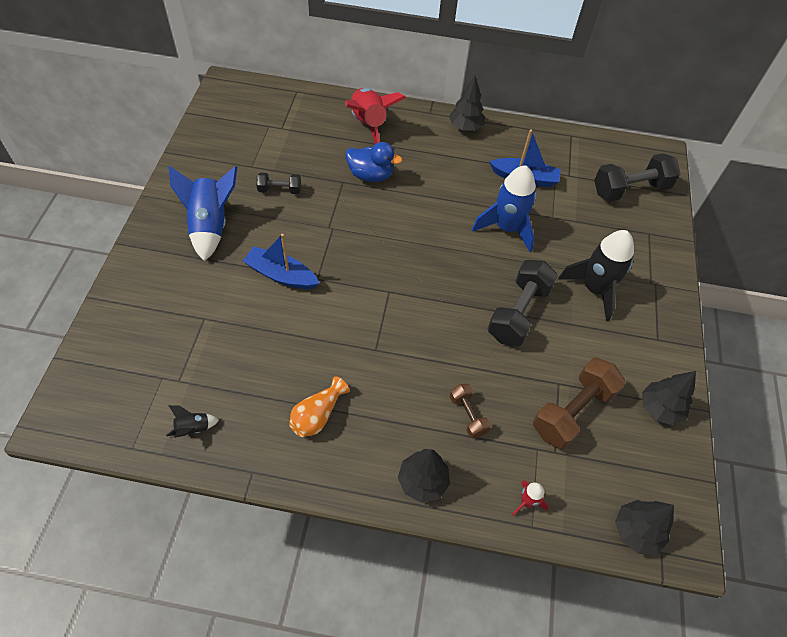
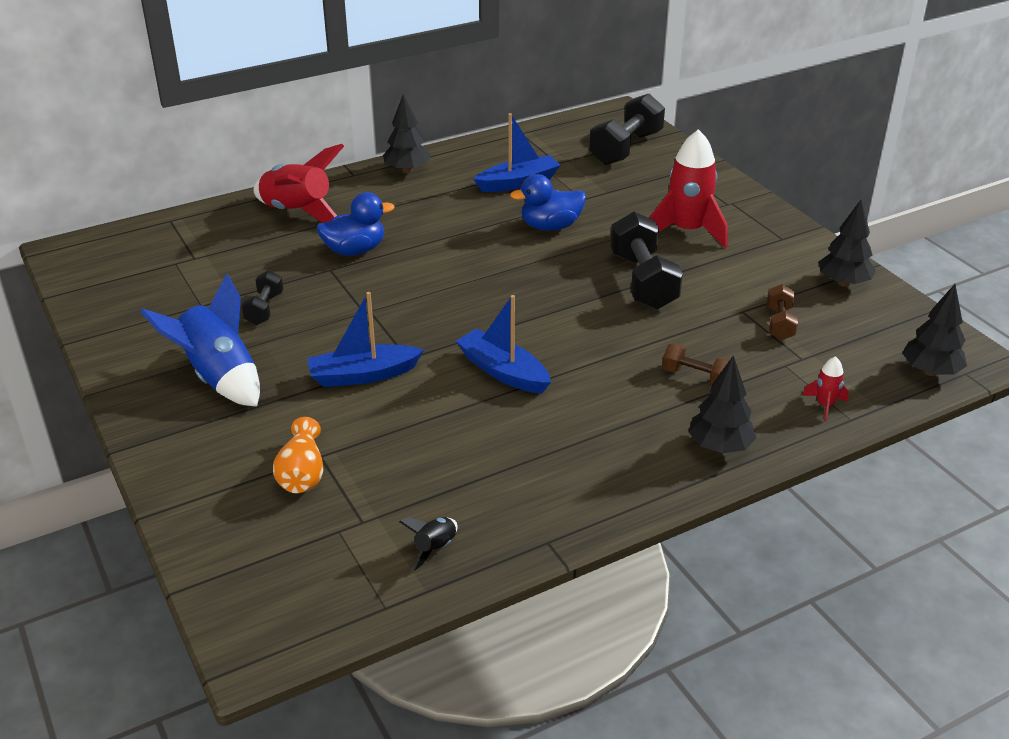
camera: 35 degrees left, 20 degrees down
(279, 190) = (264, 309): black dumbbell -> black dumbbell turned 45 degrees counterclockwise
(317, 415) = (554, 460): orange vase -> orange vase (302, 474)
(358, 327) = (503, 371): none -> blue boat
(506, 228) = (550, 226): blue rocket -> blue duck
(572, 412) = (779, 323): brown dumbbell -> brown dumbbell, size x0.53
(595, 289) = (687, 231): black rocket -> red rocket

